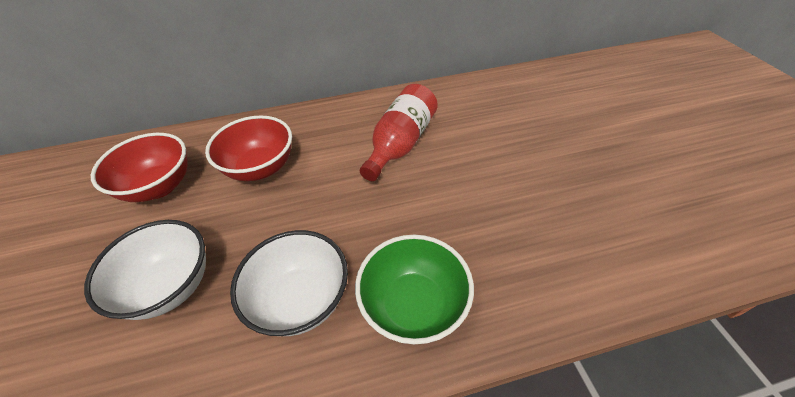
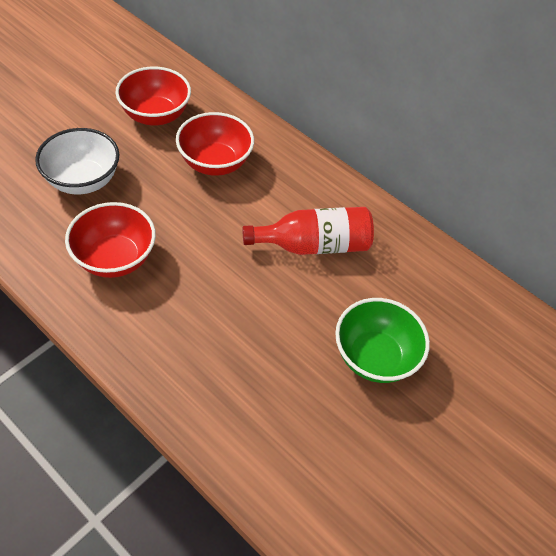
camera: 50 degrees right, 5 degrees up
(301, 299) = (115, 258): white bowl -> red bowl
(413, 305) = (149, 329): green bowl -> green bowl (374, 357)

